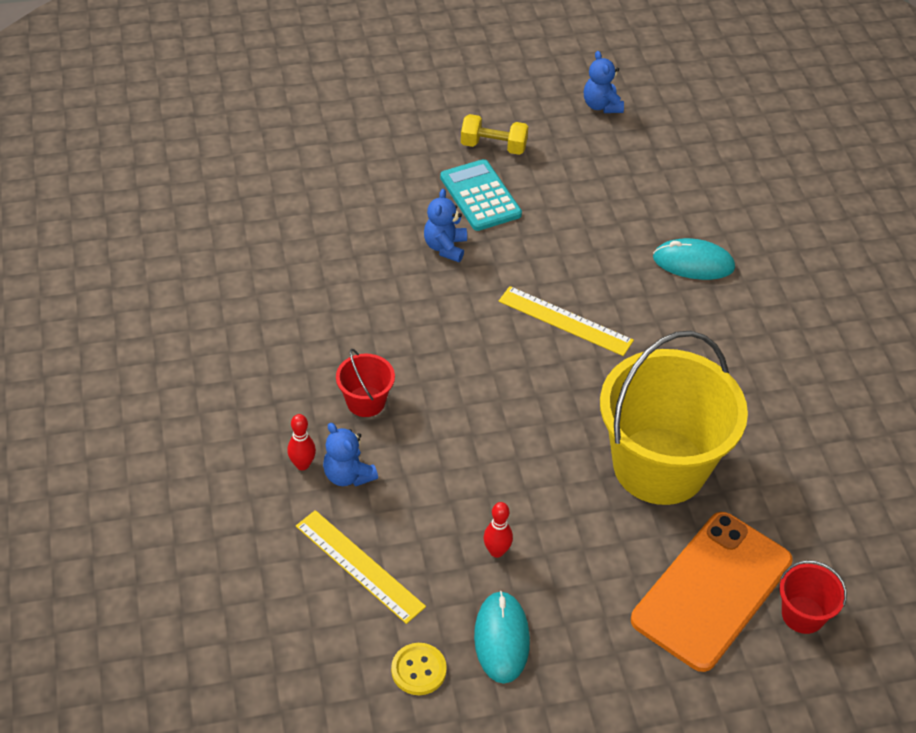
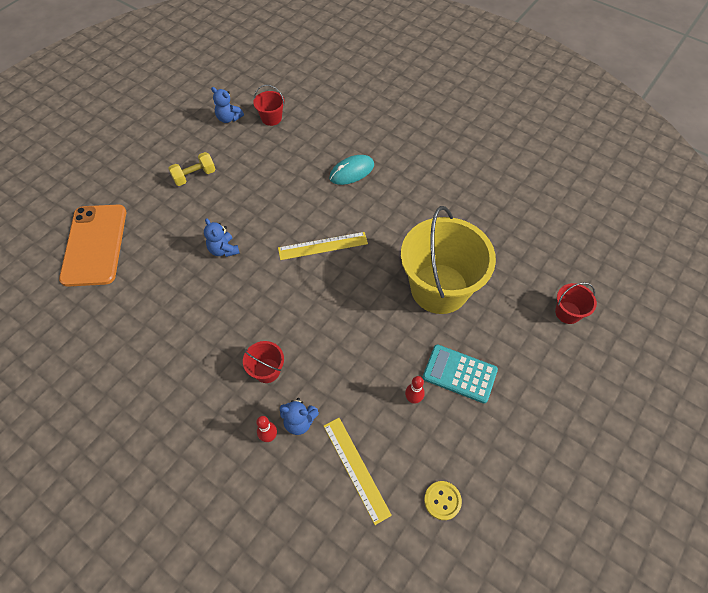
camera: 40 degrees left, 10 degrees up
(359, 566) = (356, 469): yellow ruler -> yellow ruler turned 60 degrees clockwise
(480, 196) = (214, 208): turquoise calculator -> turquoise calculator (459, 374)
(501, 639) = (462, 445): turquoise mouse -> none
(656, 137) = (271, 118): none -> red bucket
(712, 590) = (522, 333): orange phone -> orange phone (94, 245)

